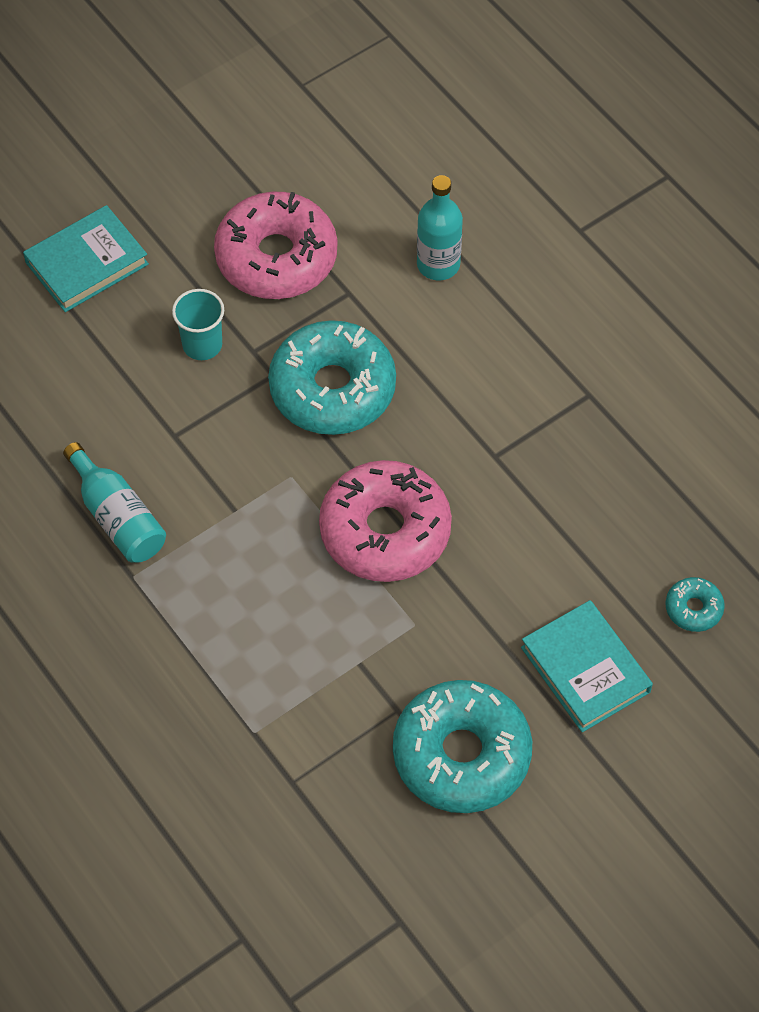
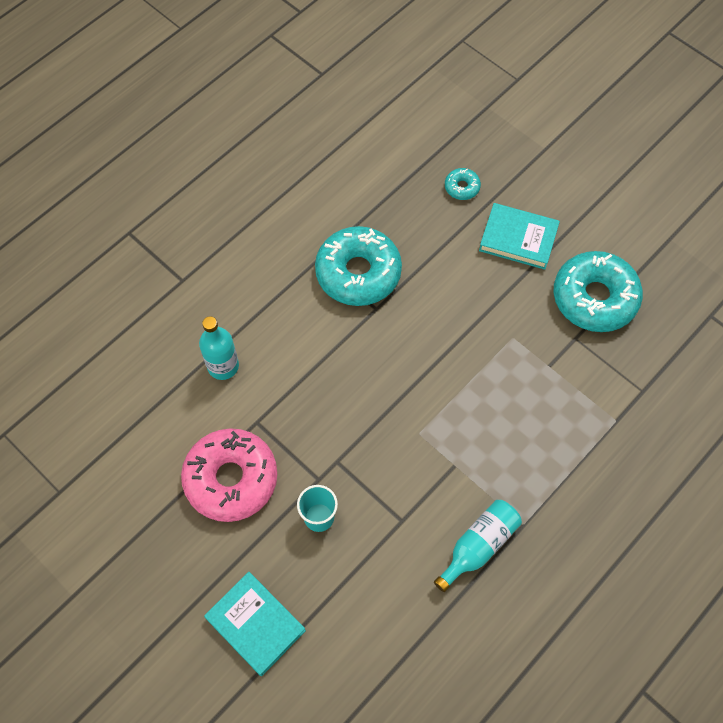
camera: 100 degrees left, 5 degrees up
(332, 389) = (341, 418): turquoise donut -> turquoise donut (358, 273)
(385, 531) = (448, 366): pink donut -> none
(585, 669) = (518, 239): turquoise book -> turquoise book turned 60 degrees clockwise

